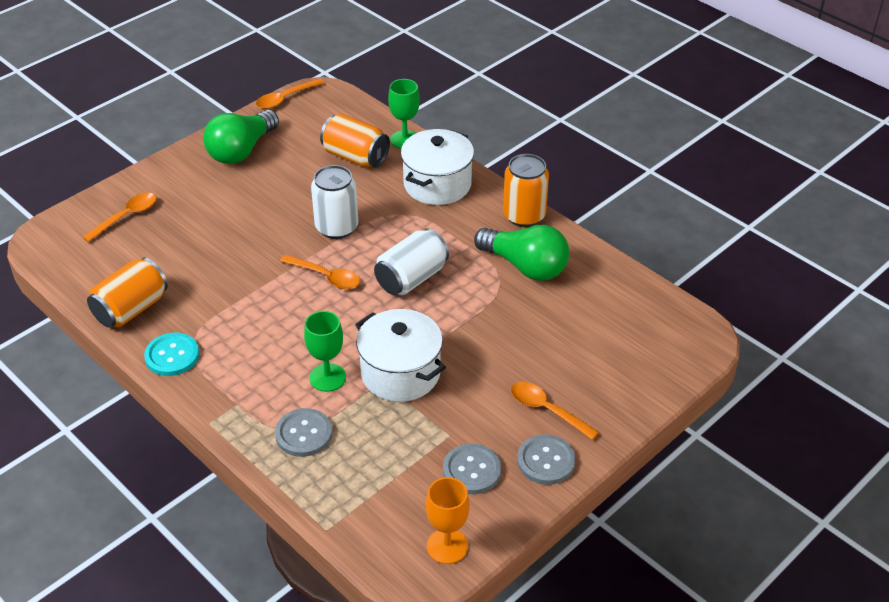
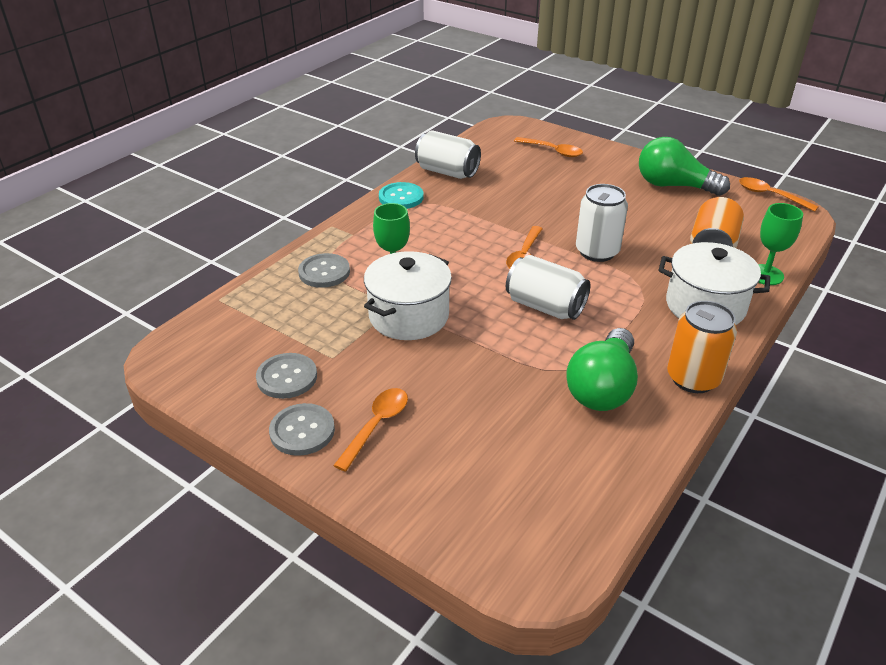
camera: 80 degrees right, 5 degrees down
(131, 309) = (447, 172): orange can -> white can
(447, 546) = (194, 371): orange goblet -> none

